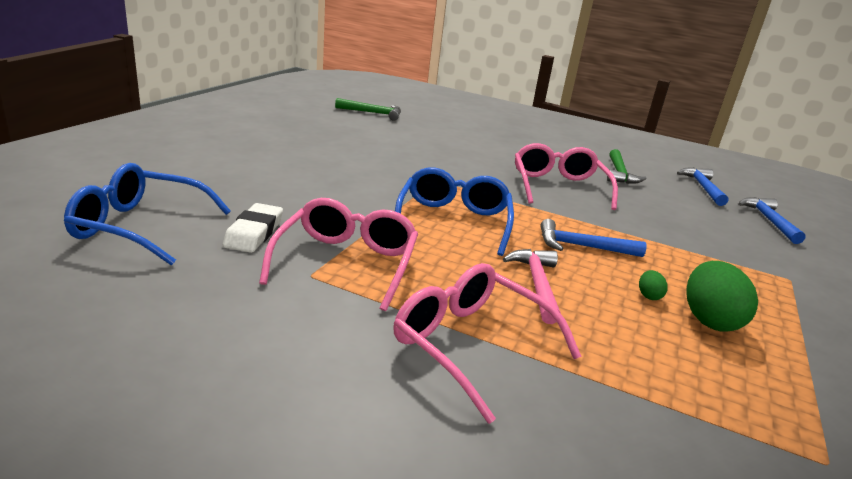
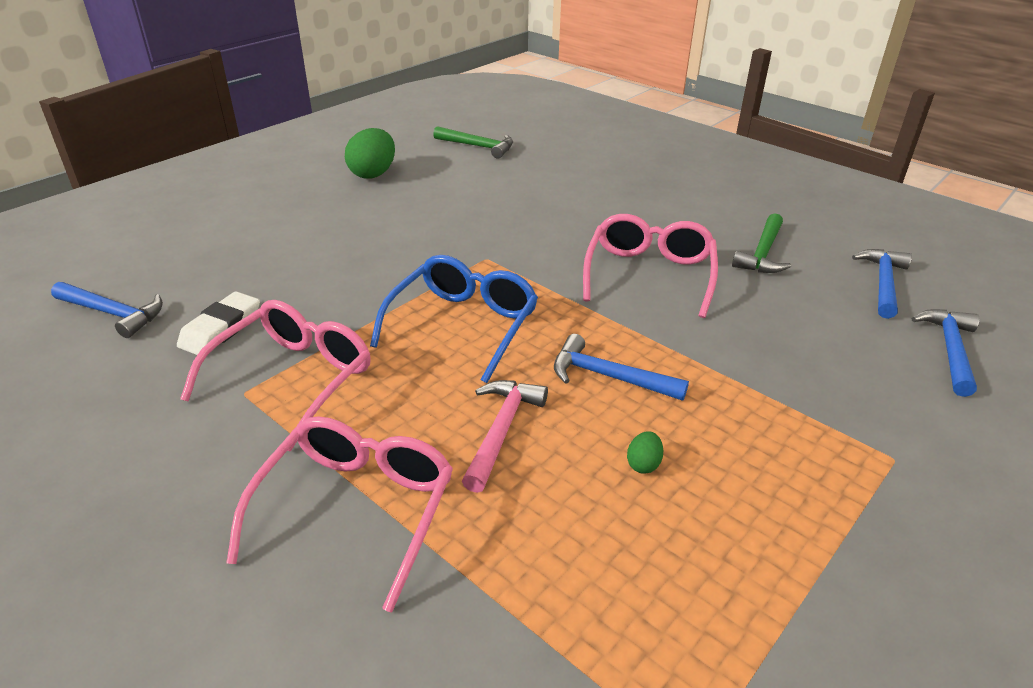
camera: 20 degrees right, 10 degrees up
(139, 226) = (113, 313): blue glasses -> blue hammer
(470, 344) = (356, 509): pink glasses -> pink glasses turned 45 degrees clockwise
(709, 320) = (702, 513): green egg -> green egg (373, 174)

